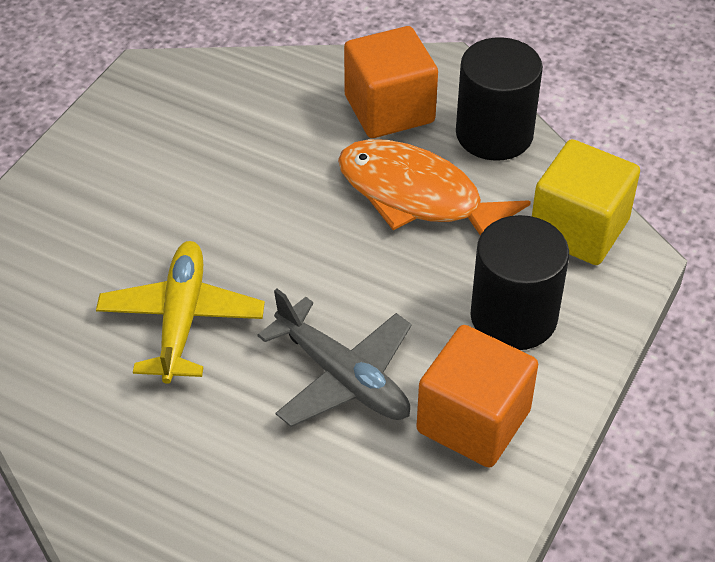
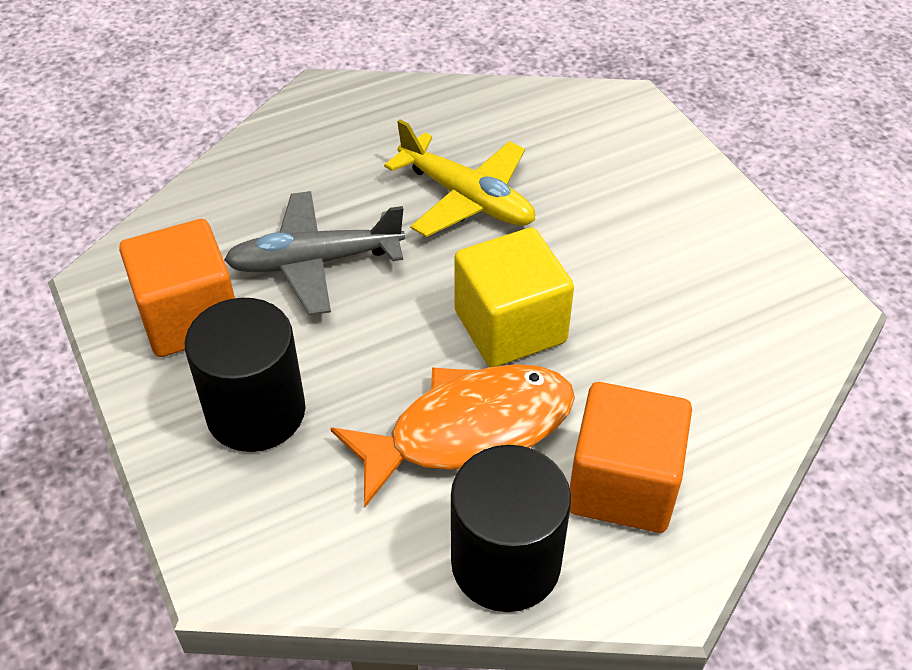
camera: 125 degrees right, 0 degrees up
(579, 229) = (302, 544): yellow cube -> yellow cube (510, 326)

